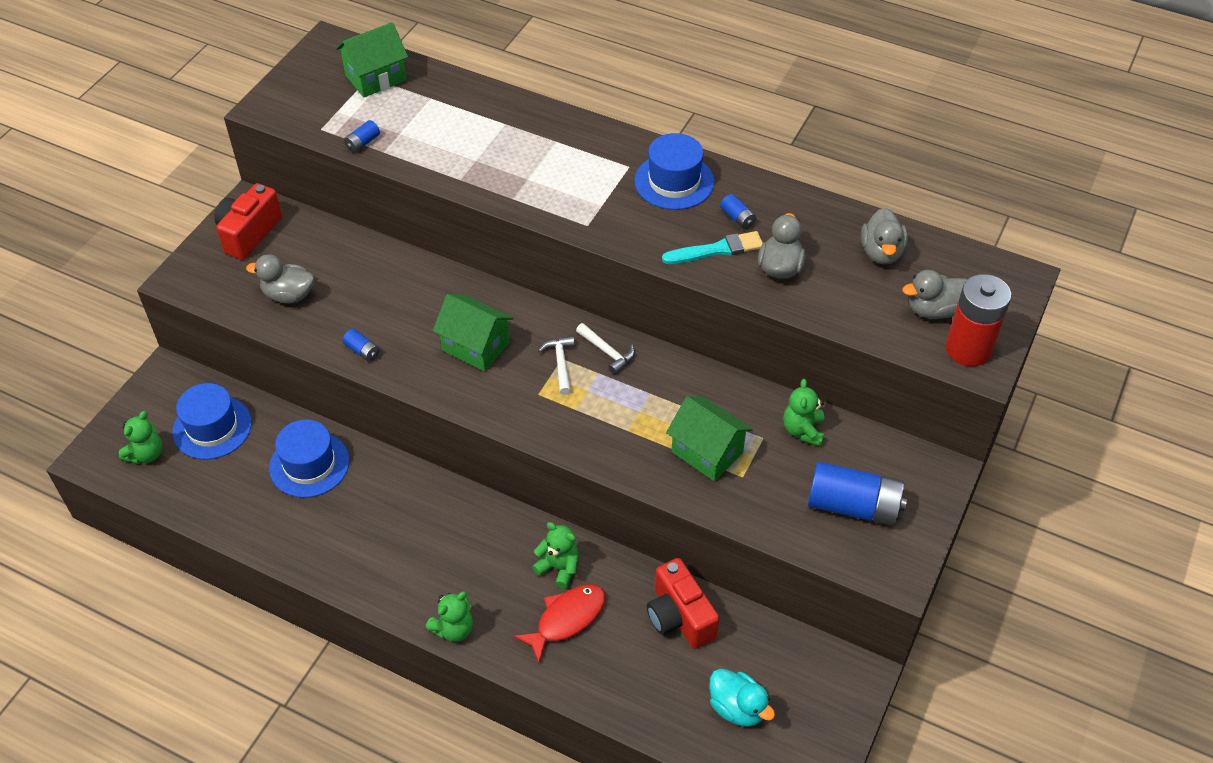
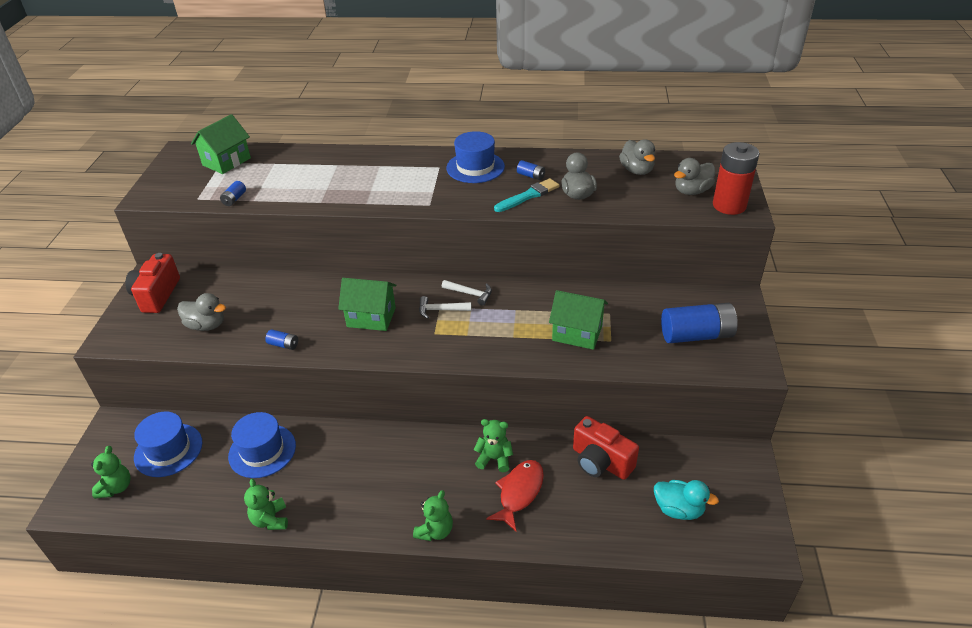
camera: 20 degrees left, 10 degrees down
(288, 295) = (206, 325): grey duck -> grey duck turned 150 degrees counterclockwise
(560, 363) = (440, 310): white hammer -> white hammer turned 60 degrees counterclockwise
(803, 430) = (633, 301): green teddy bear -> green teddy bear (270, 520)

